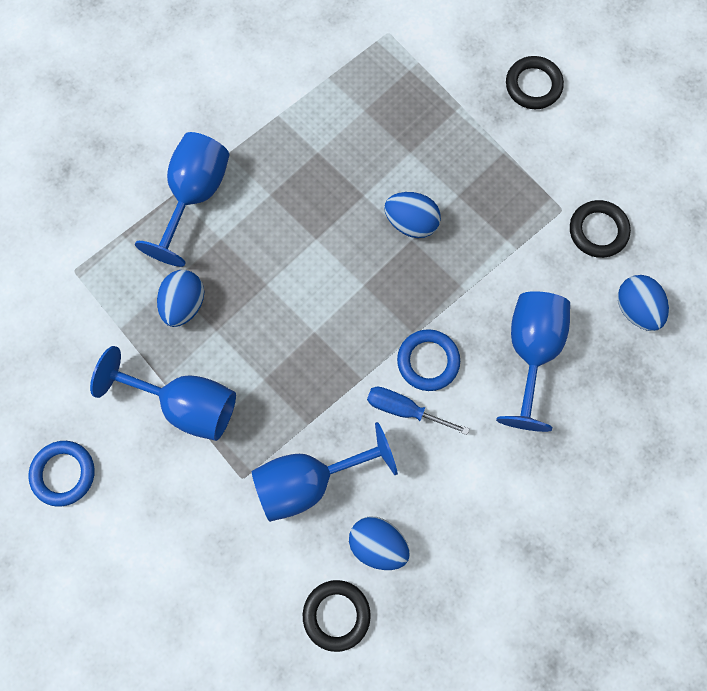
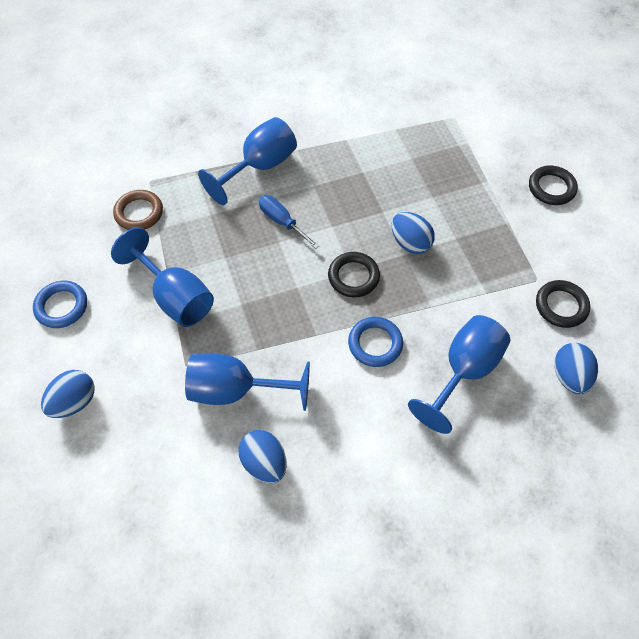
camera: 25 degrees right, 15 degrees down
(85, 318) = (139, 213): none -> brown ring
(184, 304) = (213, 231): blue egg -> blue egg (75, 401)
(336, 614) = (201, 503): black ring -> black ring (353, 277)
(404, 409) = (338, 371): blue screwdriver -> blue screwdriver (282, 222)

